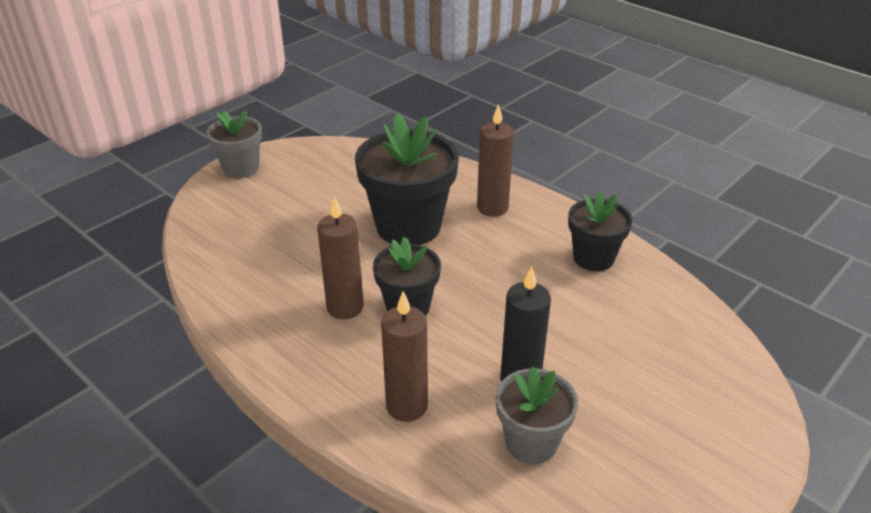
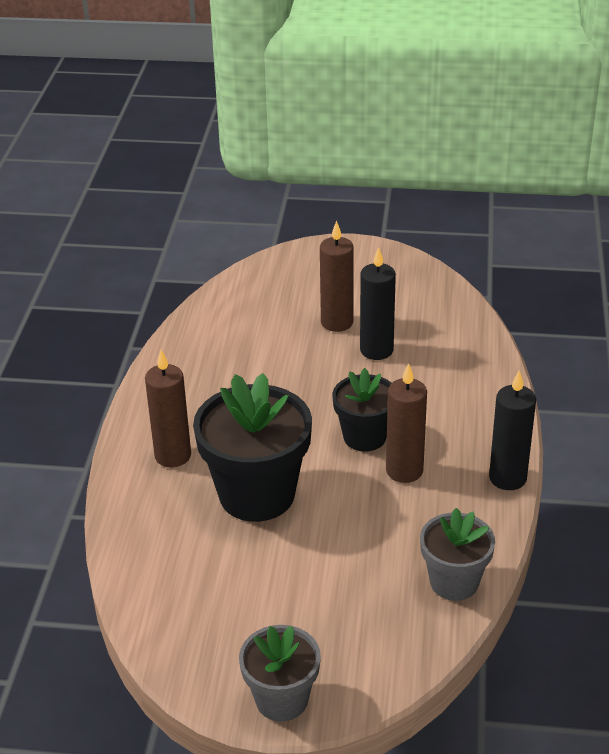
camera: 125 degrees left, 0 degrees up
(264, 361) = (507, 478): none -> black candle
(406, 406) = (458, 387): brown candle -> brown candle (337, 322)
(531, 442) = (423, 325): grey flower pot -> grey flower pot (454, 582)
(593, 258) = (195, 369): black flower pot -> none

